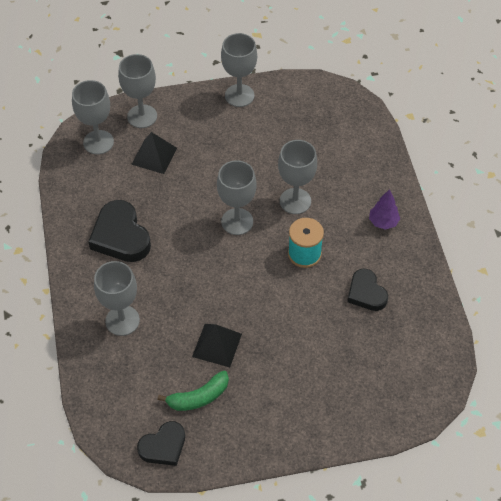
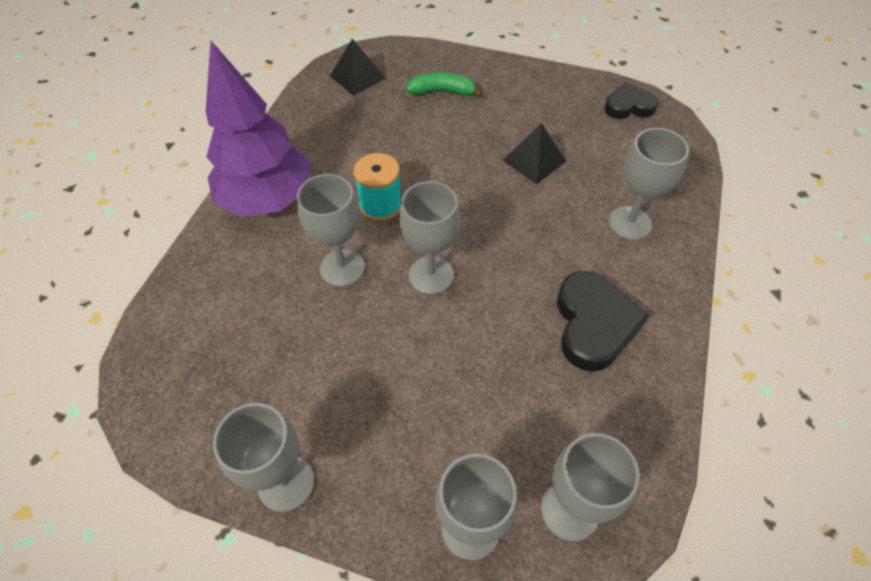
camera: 150 degrees left, 0 degrees up
(154, 156) = (488, 432): black pyramid -> black pyramid (357, 77)
(198, 397) = (576, 128): green banana -> green banana (442, 92)
(366, 293) = (350, 144): black heart -> none
(383, 222) = (268, 200): purple tree -> purple tree, size x2.48

